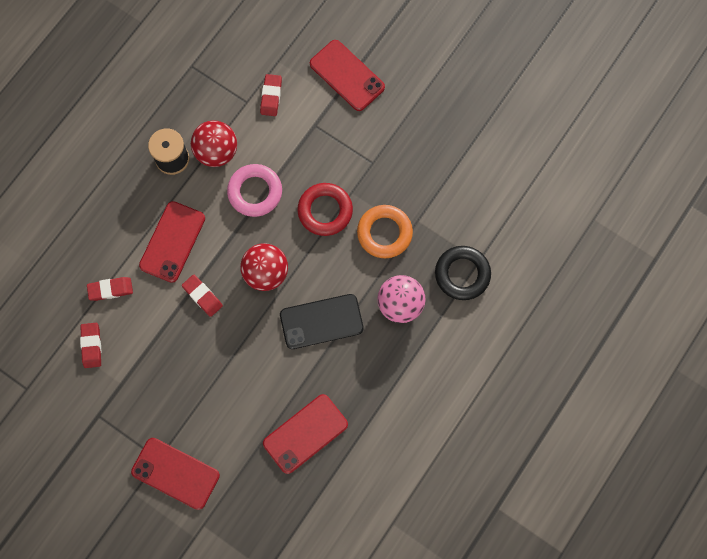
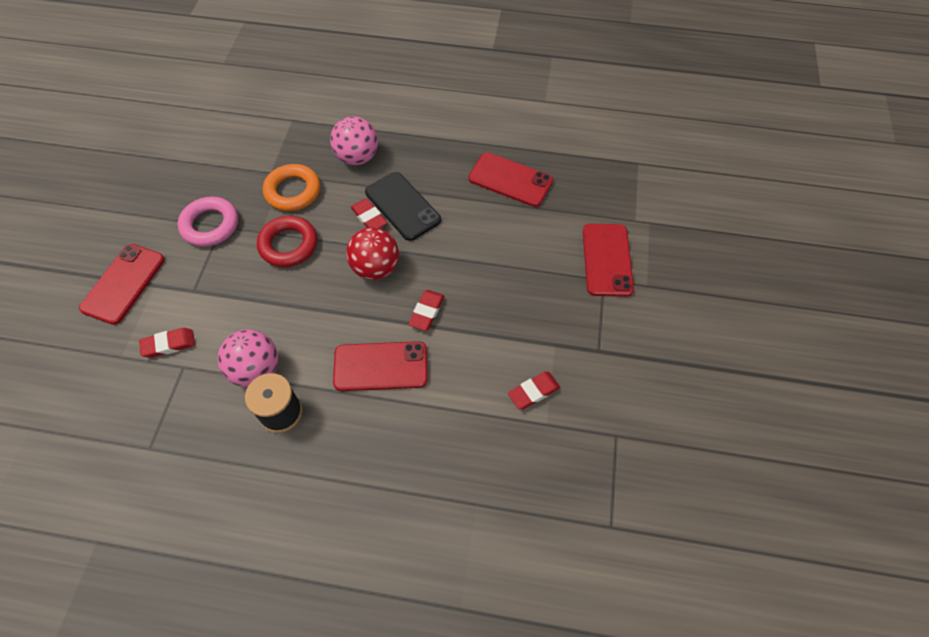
camera: 115 degrees left, 15 degrees down
(110, 289) = (463, 403): red eraser -> red eraser (369, 217)
(216, 152) = (256, 370): red ball -> pink ball
(255, 192) = (291, 313): pink ring -> pink ring (210, 225)
(462, 274) = (309, 126): black ring -> none

